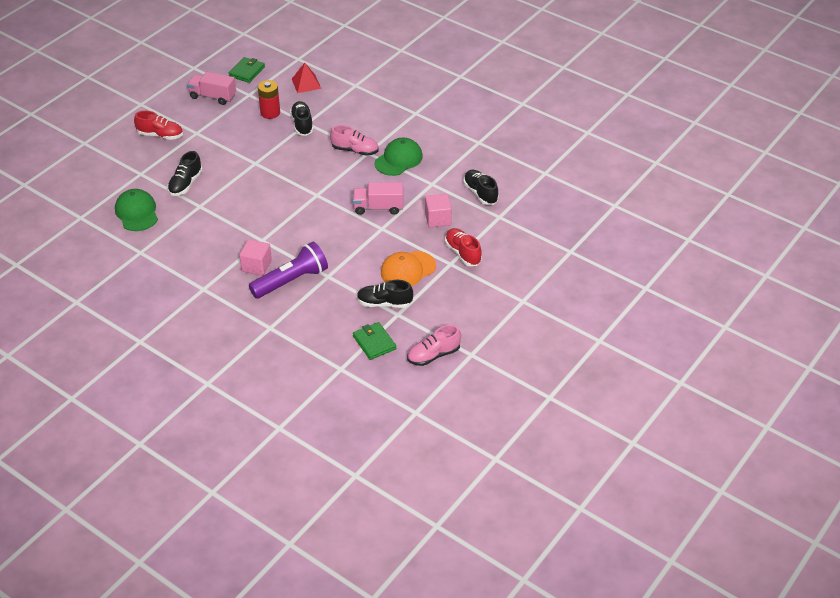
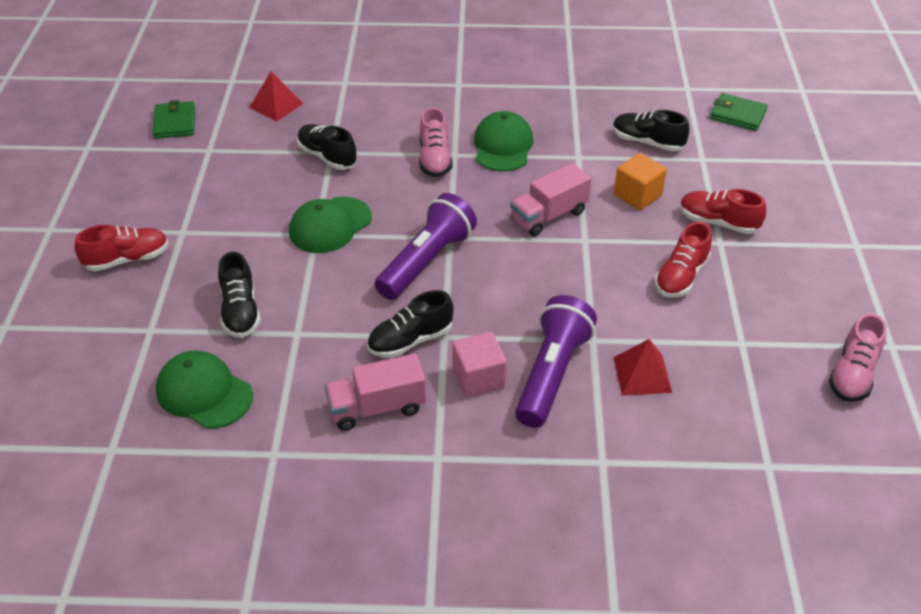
camera: 35 degrees left, 0 degrees up
(213, 96) = (157, 173): pink truck -> pink truck (377, 408)
(266, 161) = (330, 225): none -> green cap
(270, 113) = (265, 160): red battery -> none
(292, 201) = (426, 261): none -> purple flashlight
(332, 303) = (642, 374): none -> red pyramid
(355, 150) = (435, 159): pink shoe -> pink shoe turned 105 degrees clockwise
(374, 342) = (763, 400): green wallet -> green wallet (737, 115)
(384, 303) = (708, 337): black shoe -> black shoe (410, 340)
(408, 269) = (681, 277): orange cap -> red shoe
(438, 219) = (637, 195): pink cube -> orange cube

